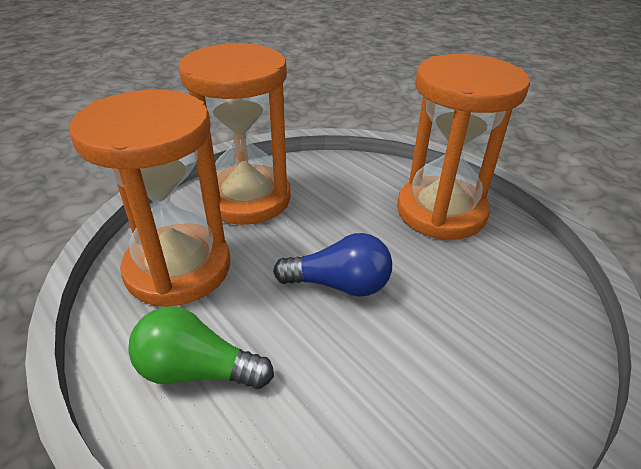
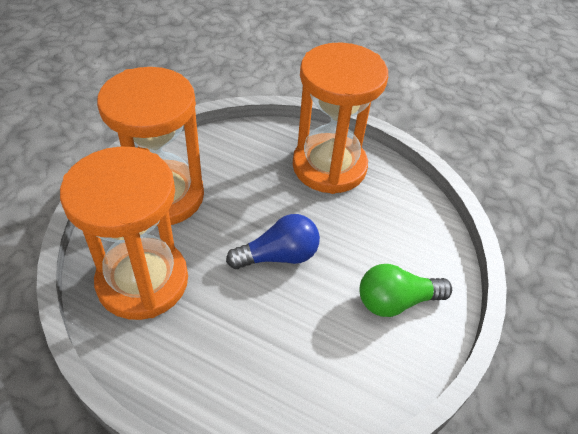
camera: 25 degrees left, 10 degrees up
(197, 370) = (207, 358): green light bulb -> green light bulb (396, 301)

